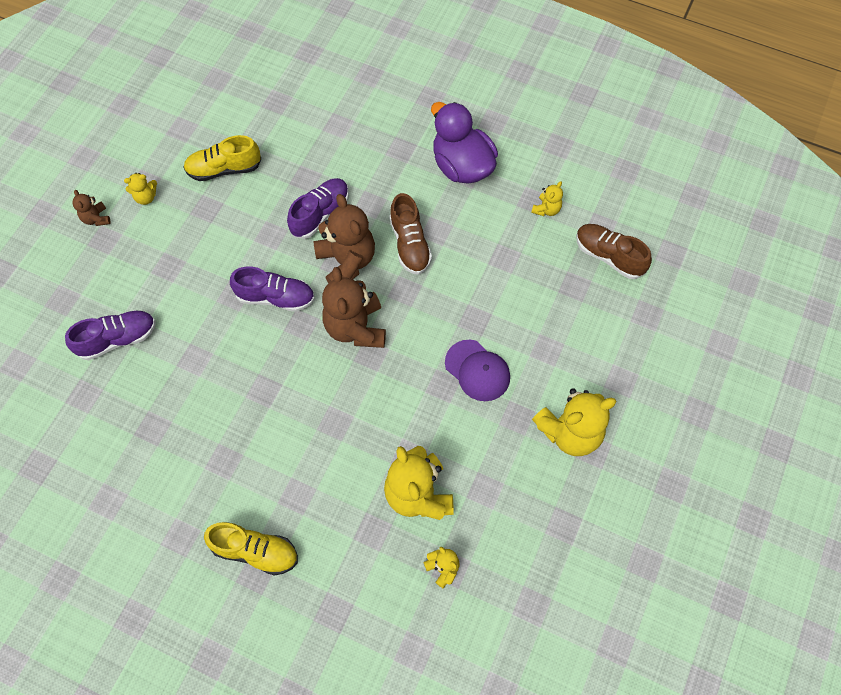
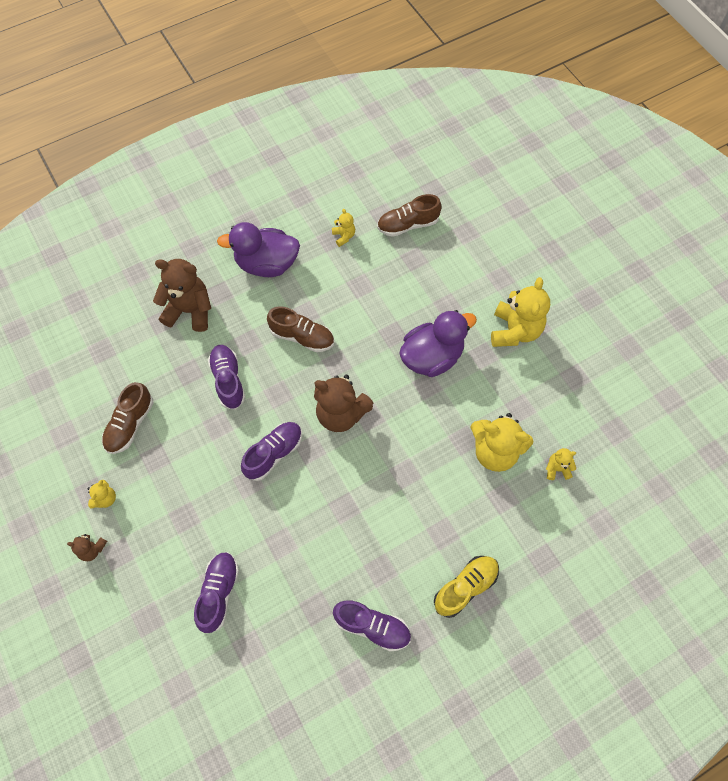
camera: 55 degrees left, 0 degrees up
(164, 488) = (372, 626): none -> purple shoe
(224, 169) = (130, 424): yellow shoe -> brown shoe
(346, 262) = (283, 387): brown teddy bear -> brown teddy bear (189, 310)
(477, 370) = (432, 357): purple cap -> purple duck

